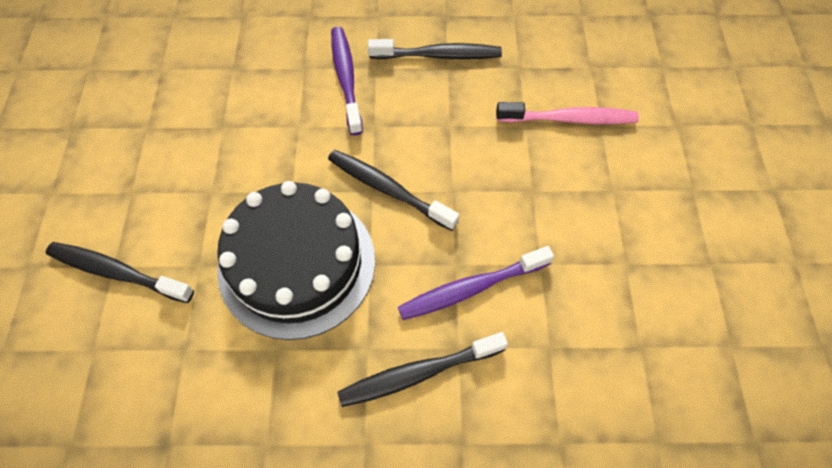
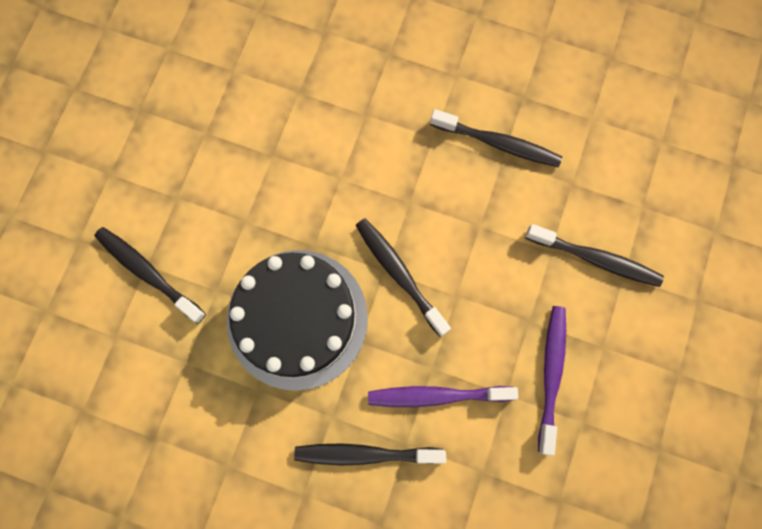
camera: 20 degrees right, 15 degrees up
(346, 78) = (400, 140): purple toothbrush -> purple toothbrush (551, 374)
(569, 119) = (595, 259): pink toothbrush -> black toothbrush

